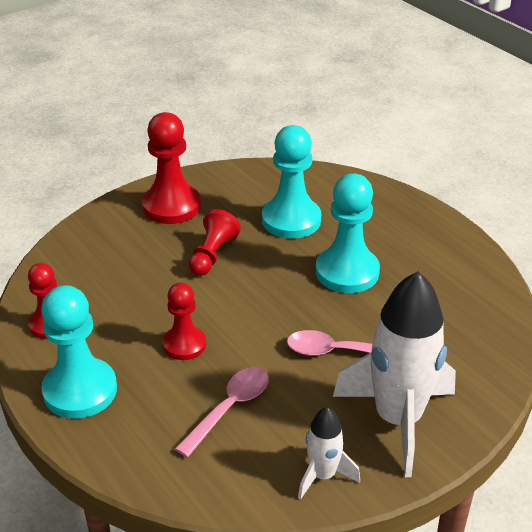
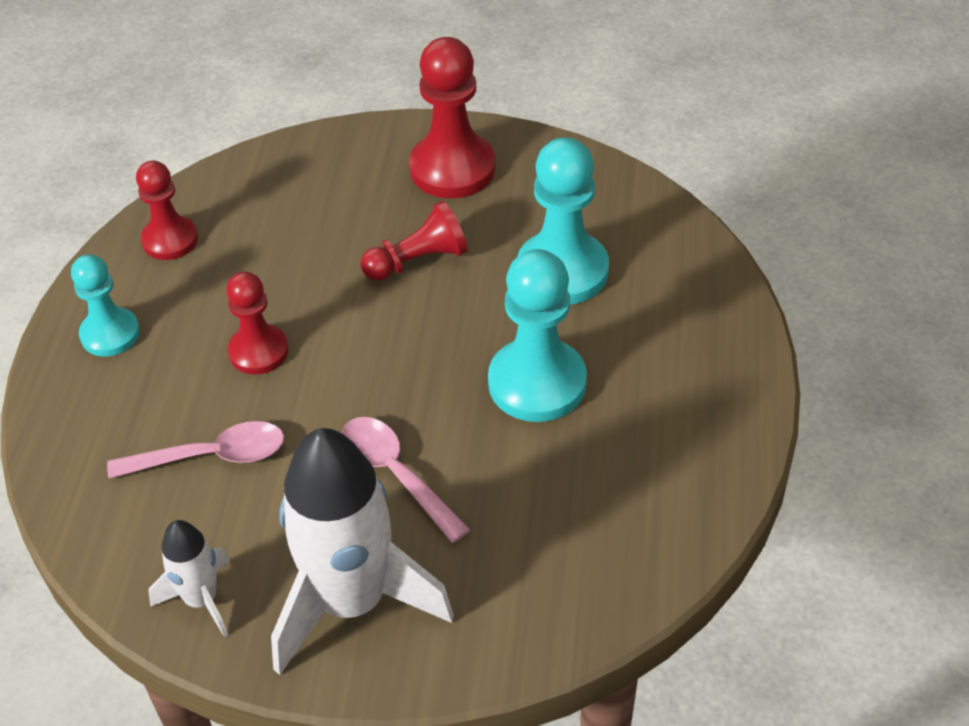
camera: 45 degrees right, 10 degrees up
(80, 390) = (110, 334): turquoise pawn -> turquoise pawn, size x0.62

